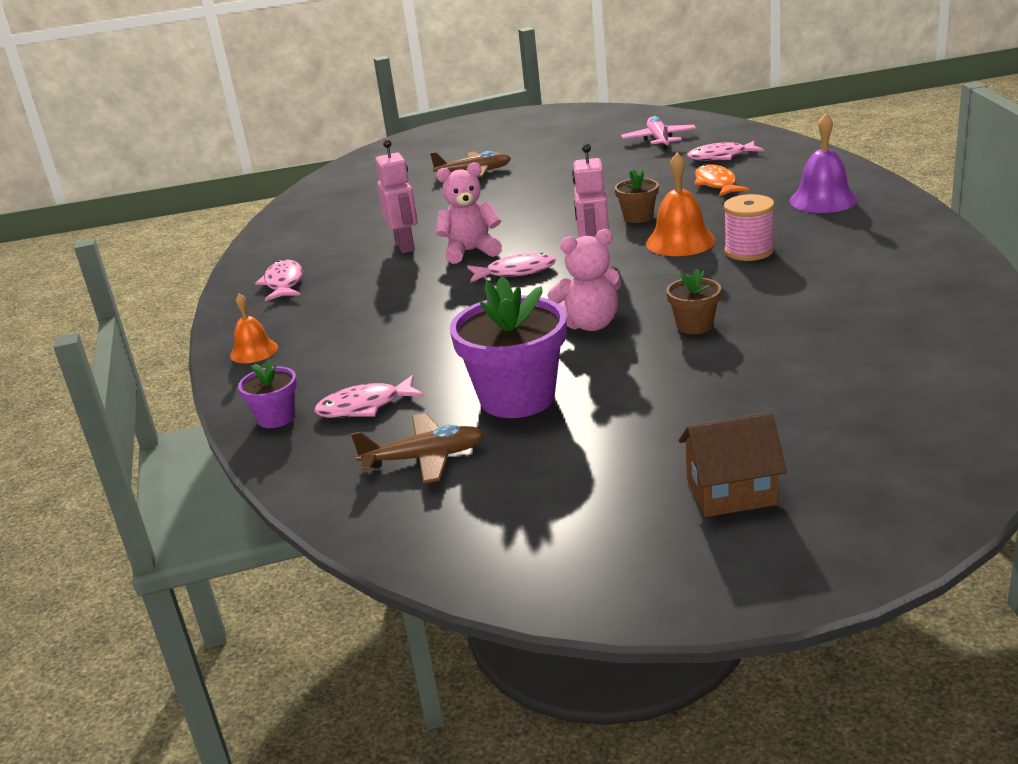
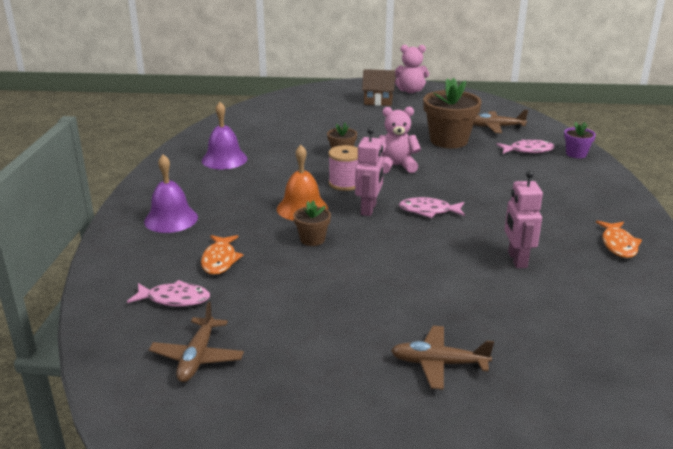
camera: 170 degrees left, 0 degrees up
(254, 351) = (611, 192): orange bell -> none
(283, 283) = (618, 245): pink fish -> orange fish
(471, 251) = (459, 239): pink teddy bear -> pink teddy bear (410, 91)
(517, 398) = (448, 140): purple flower pot -> brown flower pot
(659, 140) = (197, 357): pink plane -> brown plane
(749, 251) = (268, 190): pink spool -> pink spool (345, 183)
(874, 276) = (224, 159): none -> purple bell

